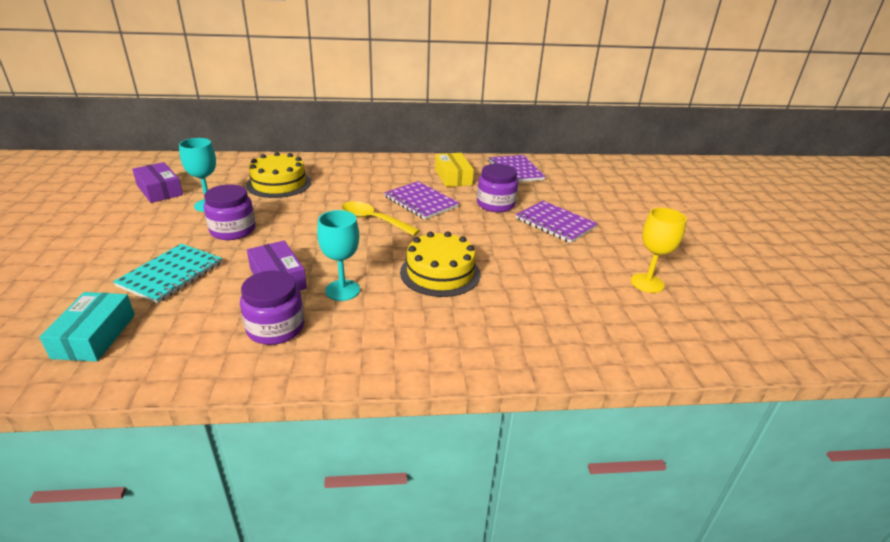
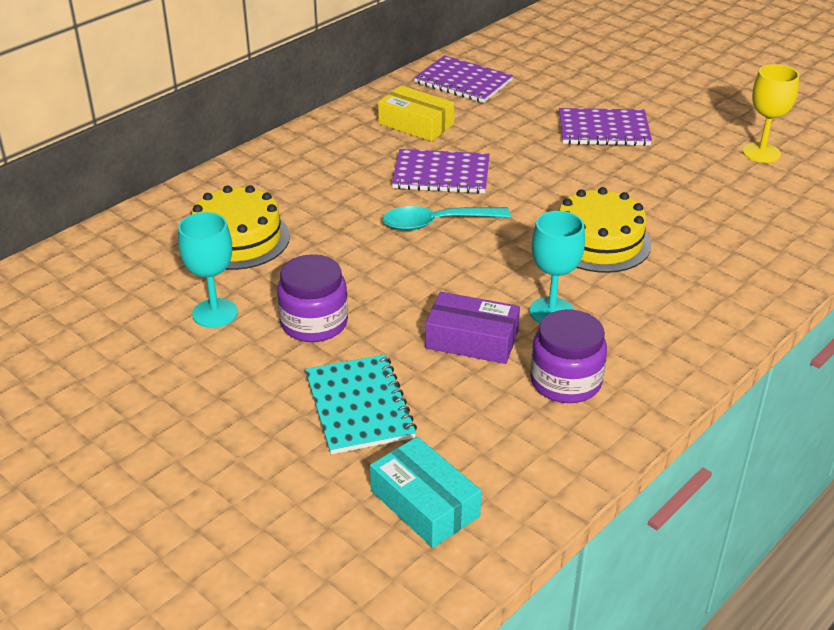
camera: 40 degrees left, 5 degrees up
(159, 190) = (102, 333): purple box -> none
(374, 220) = (437, 223): yellow spoon -> turquoise spoon
(495, 204) = (517, 137): purple jar -> none

